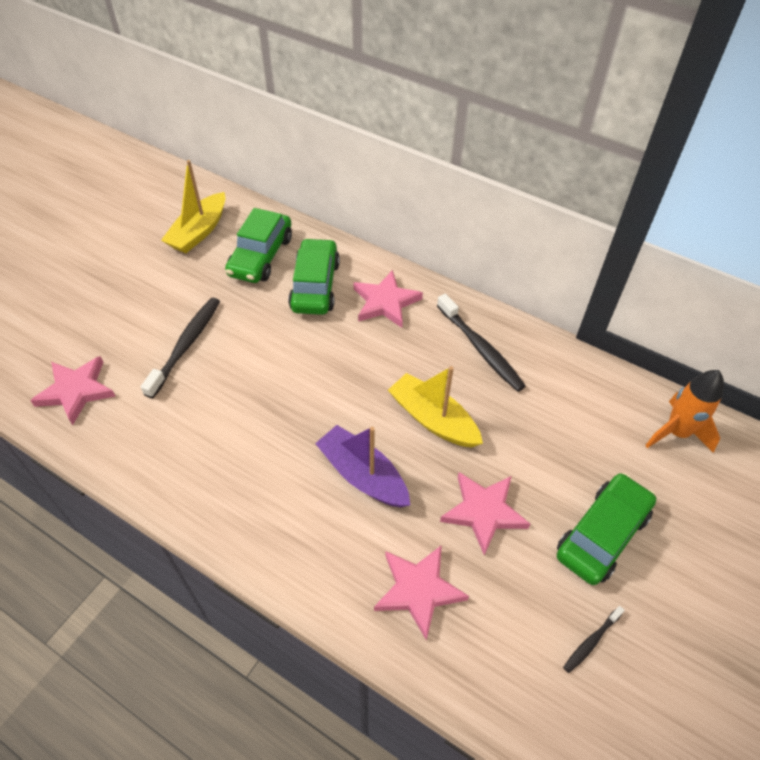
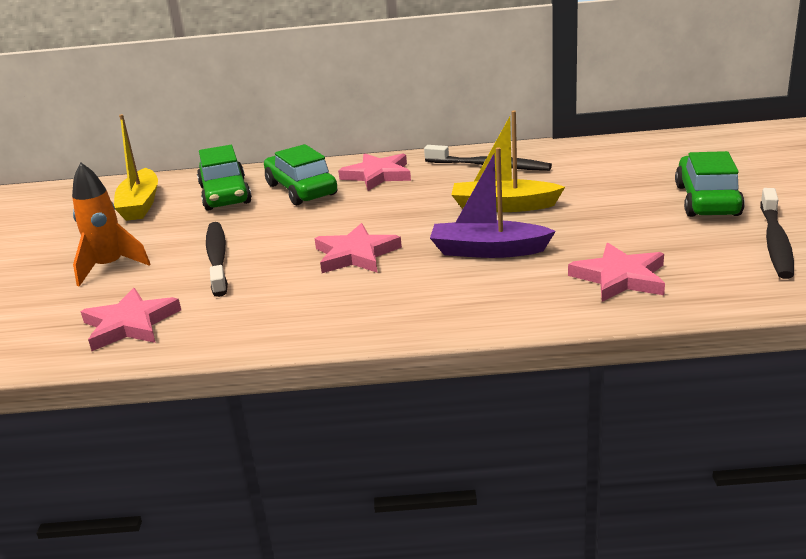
camera: 30 degrees left, 25 degrees down
(483, 512) = (610, 226): pink star -> pink star (356, 254)
(591, 642) = (775, 242): black toothbrush -> black toothbrush, size x1.97
(676, 433) = (684, 146): orange rocket -> orange rocket (110, 267)

